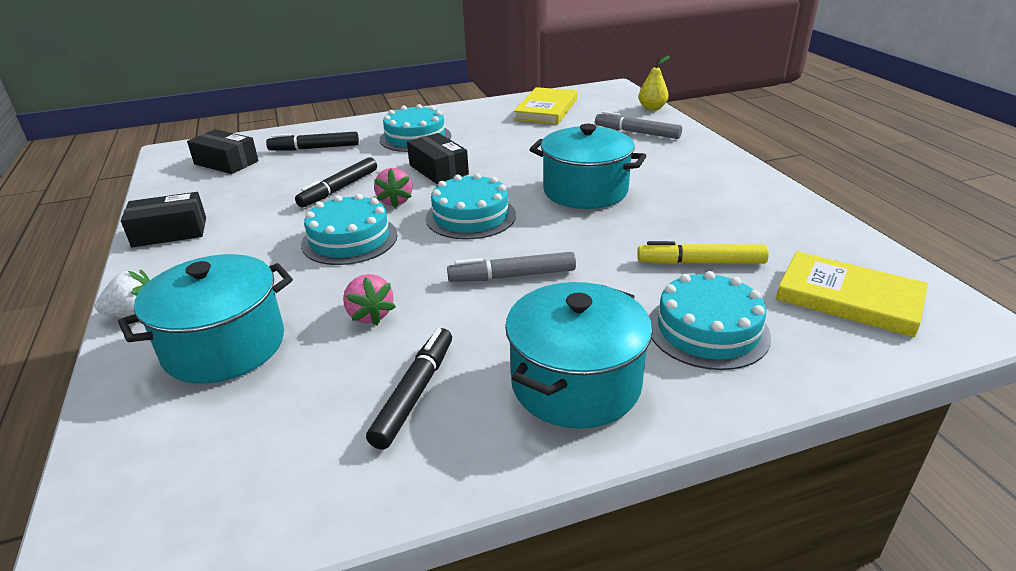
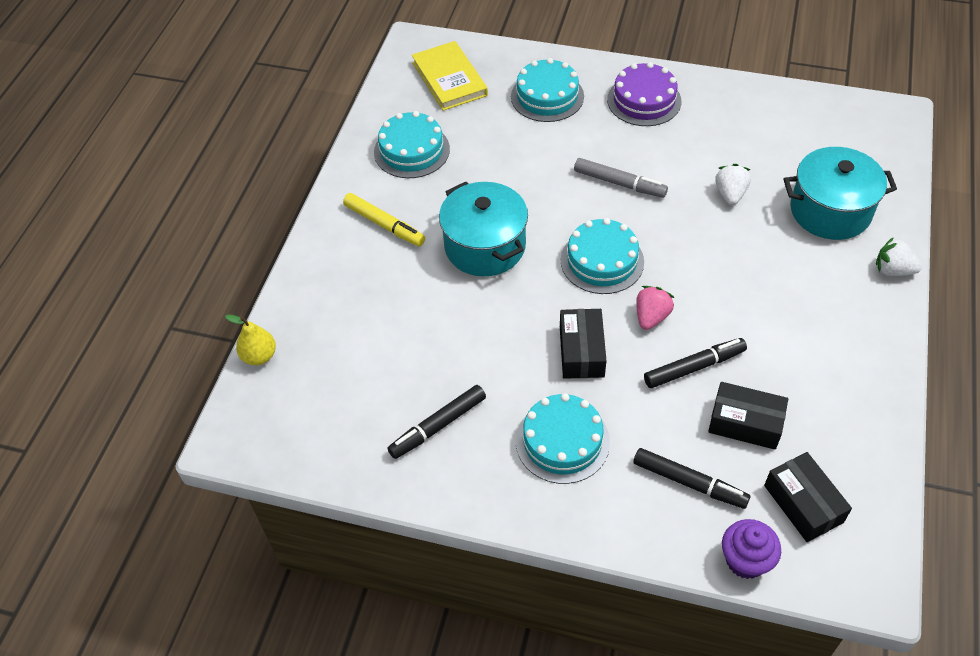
camera: 145 degrees left, 20 degrees up
(170, 232) = (870, 373): black box -> black box (745, 423)
(263, 137) = (745, 560): none -> purple cupcake
(349, 239) = (714, 280): turquoise cake -> turquoise cake (411, 150)
(370, 315) = (730, 194): pink strawberry -> white strawberry
(415, 393) = (729, 131): black marker -> black marker (438, 426)
(546, 110) = (366, 426): yellow book -> none
(576, 383) = (644, 100): turquoise pot -> purple cake
(637, 132) = (337, 314): grey marker -> none
(700, 262) = (492, 137): yellow marker -> yellow marker (384, 225)

